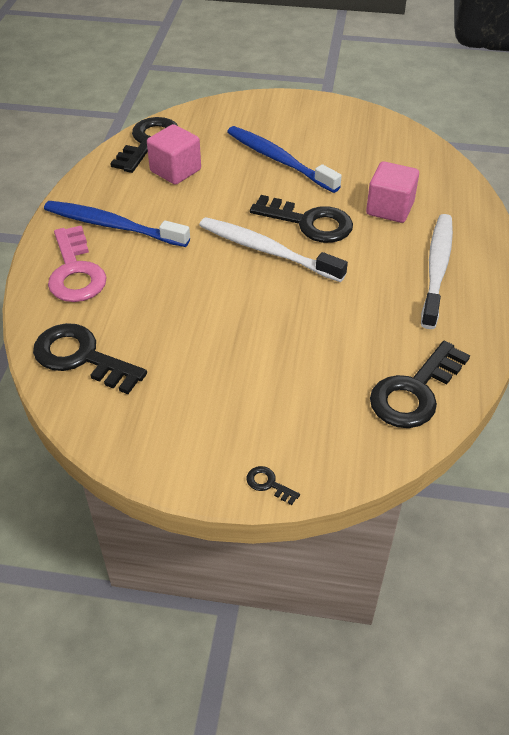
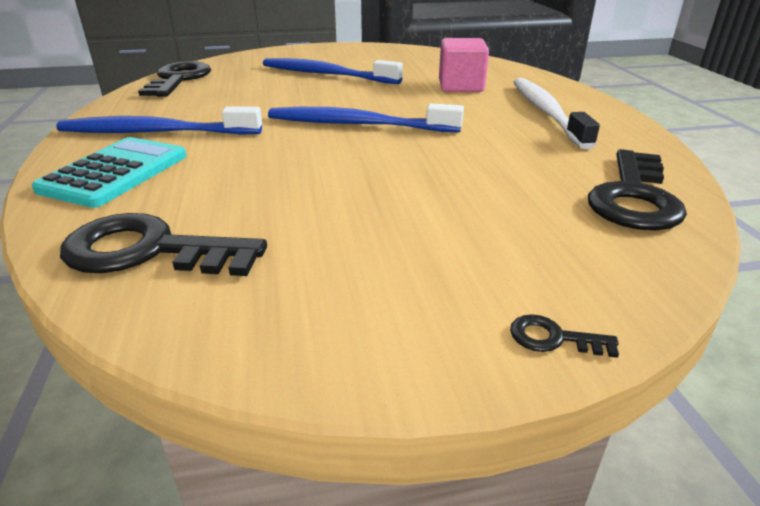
camera: 20 degrees left, 15 degrees down
(75, 272) = (115, 173): pink key -> turquoise calculator
(175, 170) = (218, 91): pink cube -> none
(267, 250) = (358, 125): white toothbrush -> blue toothbrush
(309, 222) = (389, 103): black key -> none

